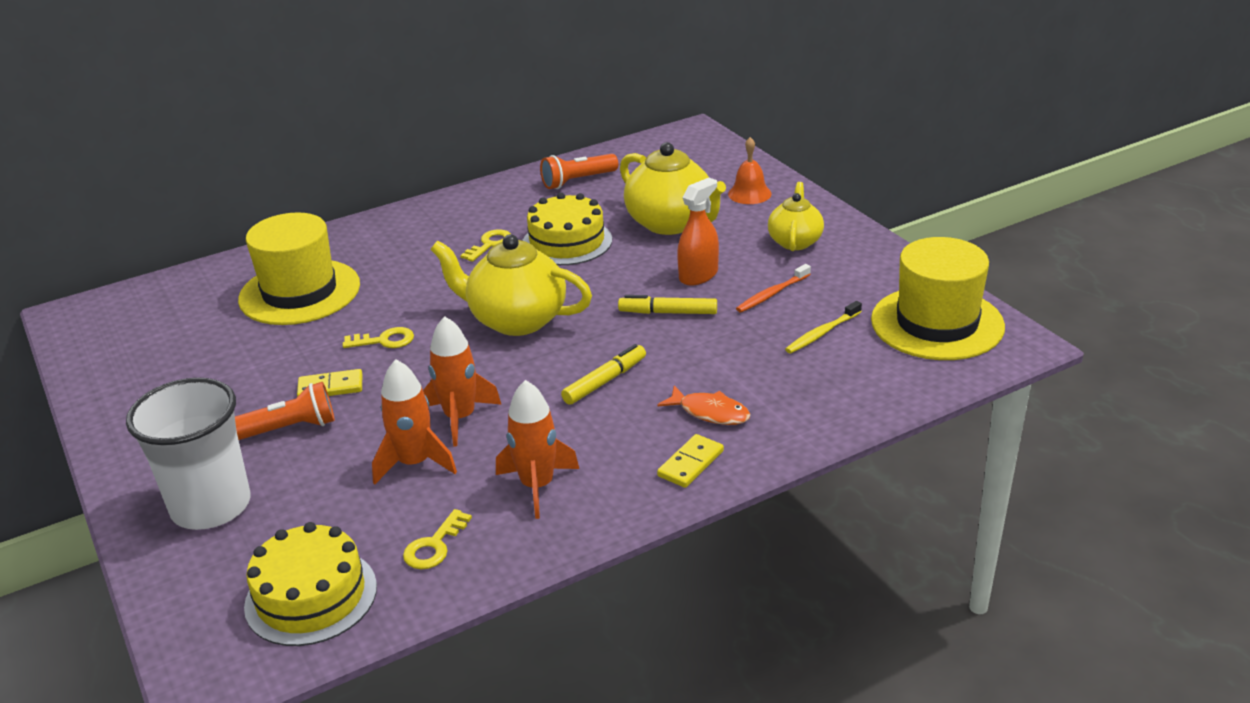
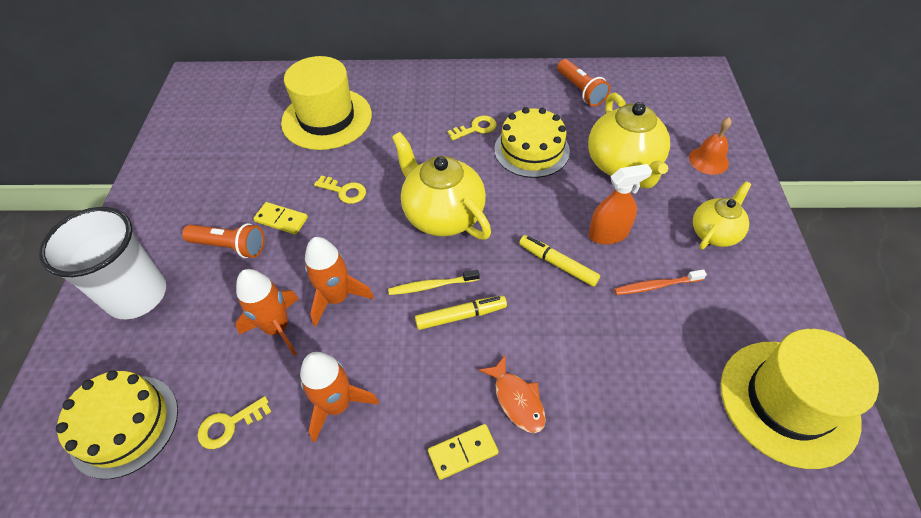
camera: 30 degrees right, 20 degrees up
(578, 181) = (580, 90): orange flashlight -> orange flashlight turned 120 degrees counterclockwise
(822, 333) = (671, 356): yellow toothbrush -> yellow toothbrush (432, 286)

